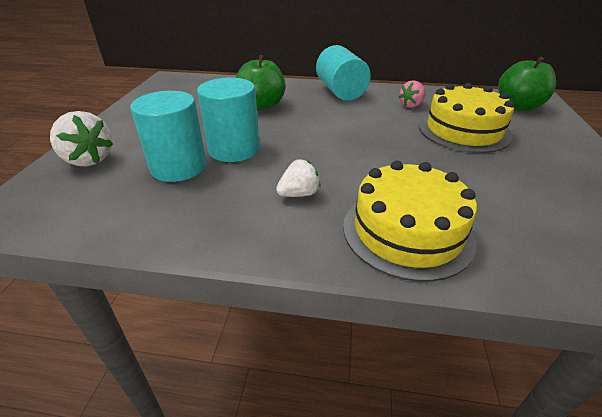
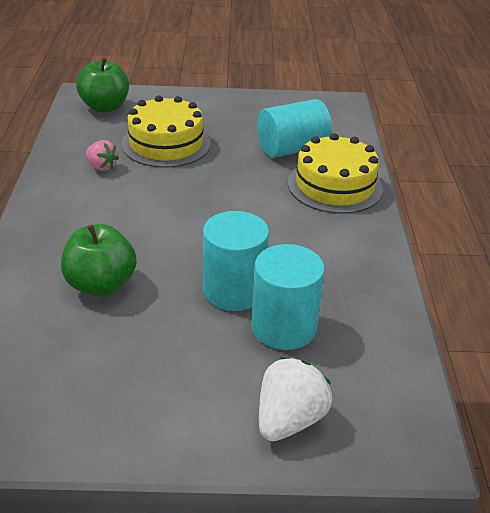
camera: 100 degrees left, 0 degrees up
(299, 194) = (306, 237): white strawberry -> none
(340, 91) = (52, 217): turquoise cylinder -> turquoise cylinder (292, 149)

